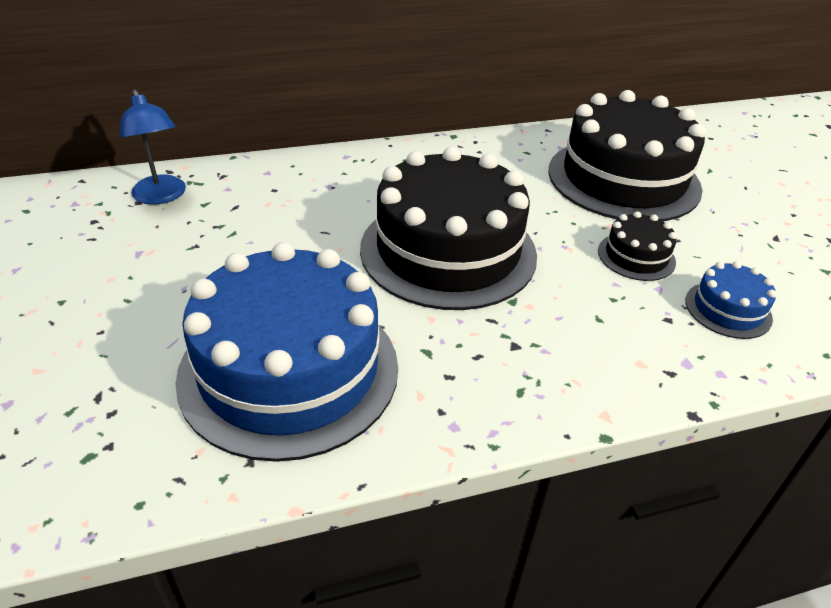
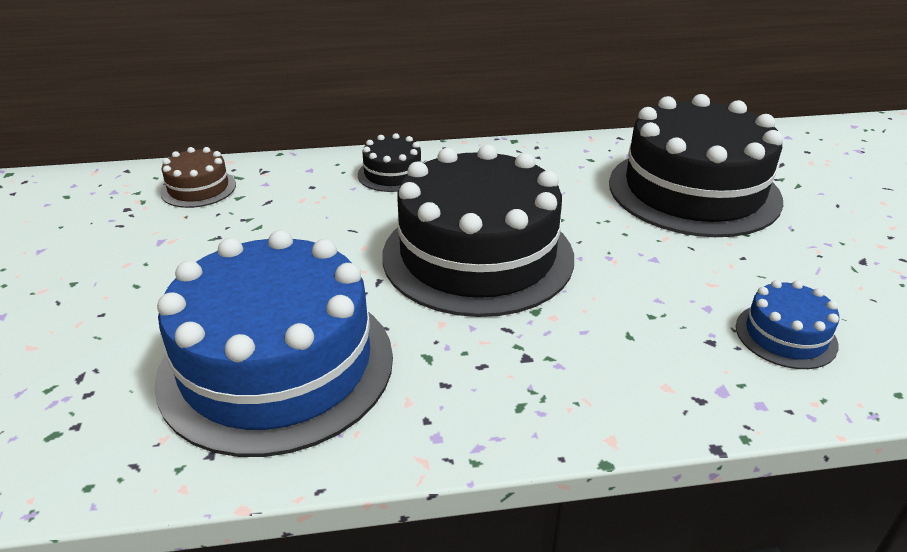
camera: 10 degrees right, 5 degrees down
(161, 196) = (198, 188): blue lamp -> brown cake
(636, 256) = (689, 272): black cake -> black cake (393, 174)

